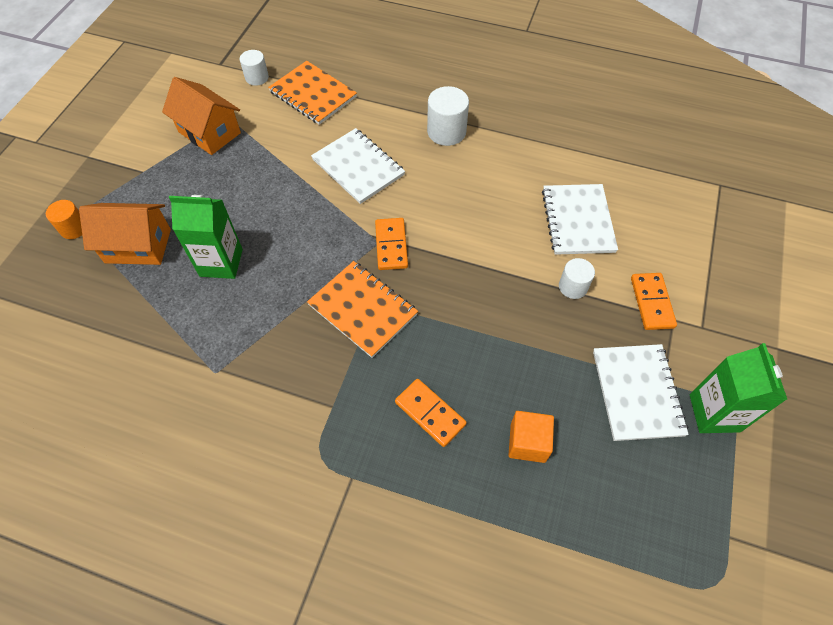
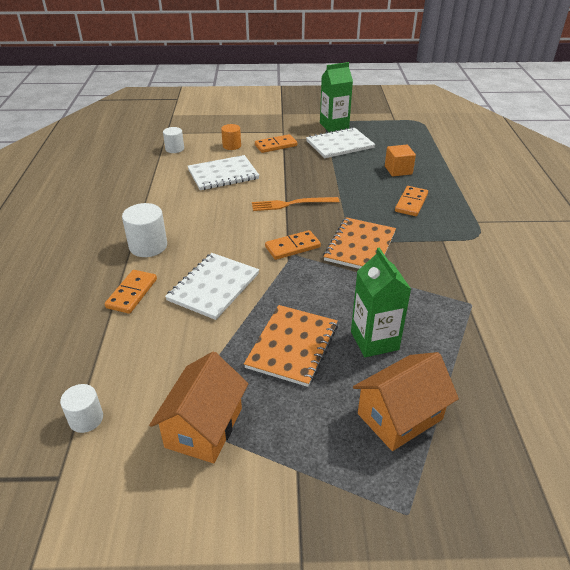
camera: 110 degrees left, 20 degrees down
(74, 228) = (419, 499): orange cylinder -> orange cylinder (231, 146)
(138, 246) = (400, 416): orange house -> orange house turned 75 degrees clockwise
(313, 94) = (111, 352): orange notebook -> orange notebook (292, 346)
(378, 113) = (132, 293): none -> orange domino
(479, 272) = (292, 204): none -> orange fork
(573, 287) = (281, 170): white cylinder -> white cylinder (174, 149)

